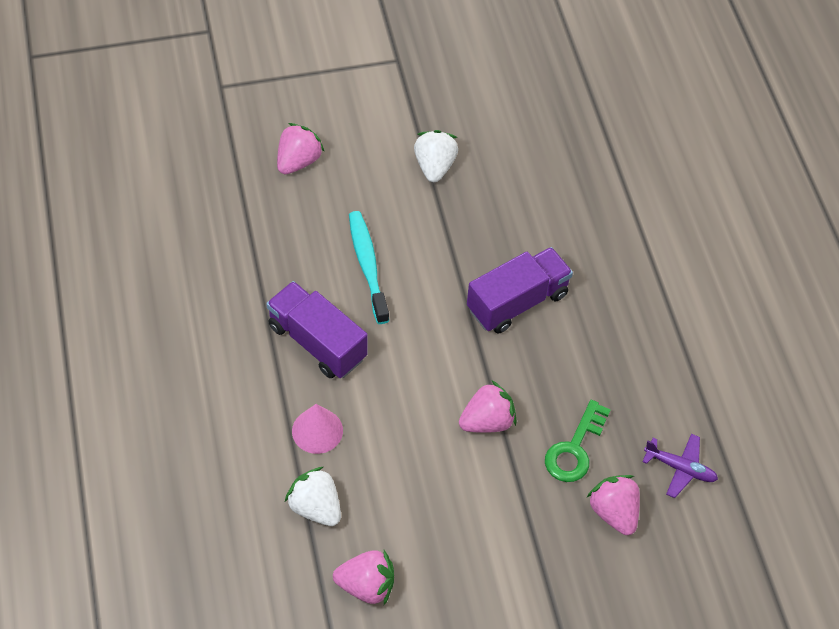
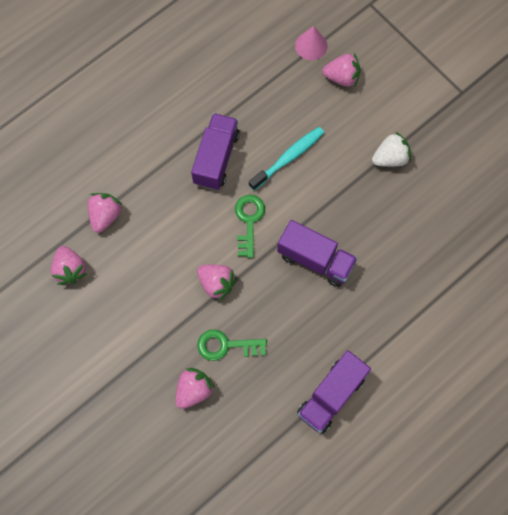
camera: 65 degrees right, 15 degrees up
(315, 507) = (105, 216): white strawberry -> pink strawberry
(317, 430) = (156, 190): pink cone -> pink cone (311, 45)
(425, 347) = (248, 221): none -> green key
(680, 468) = (248, 418): purple plane -> none
(695, 367) = (331, 395): none -> purple truck

